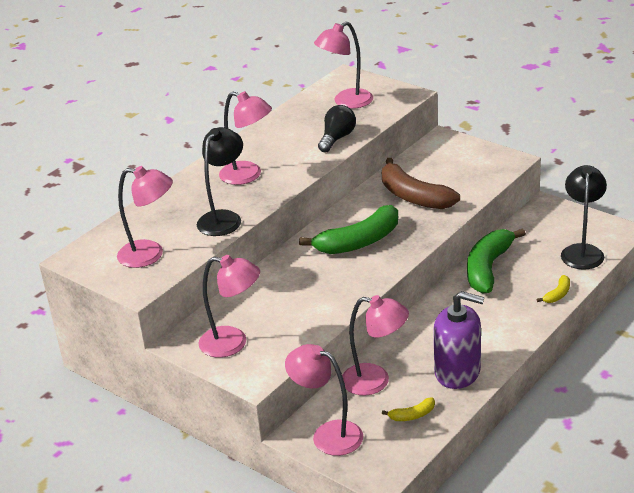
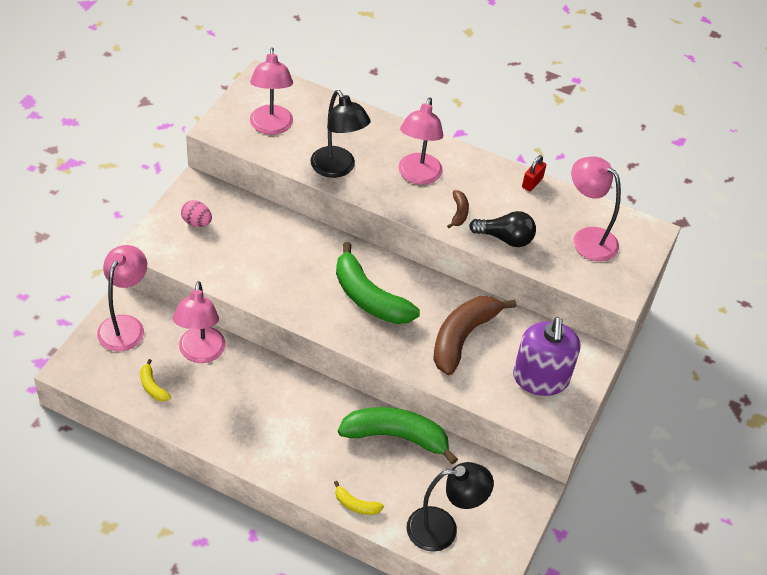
camera: 70 degrees right, 15 degrees up
(224, 218) = (337, 169): black lamp -> black lamp turned 45 degrees clockwise
(233, 343) = (197, 222): pink lamp -> pink egg
(275, 121) = (532, 183): none -> red padlock
(300, 158) = (459, 213): none -> brown banana
(457, 372) = (218, 419): purple soap dispenser -> purple soap dispenser (540, 378)

